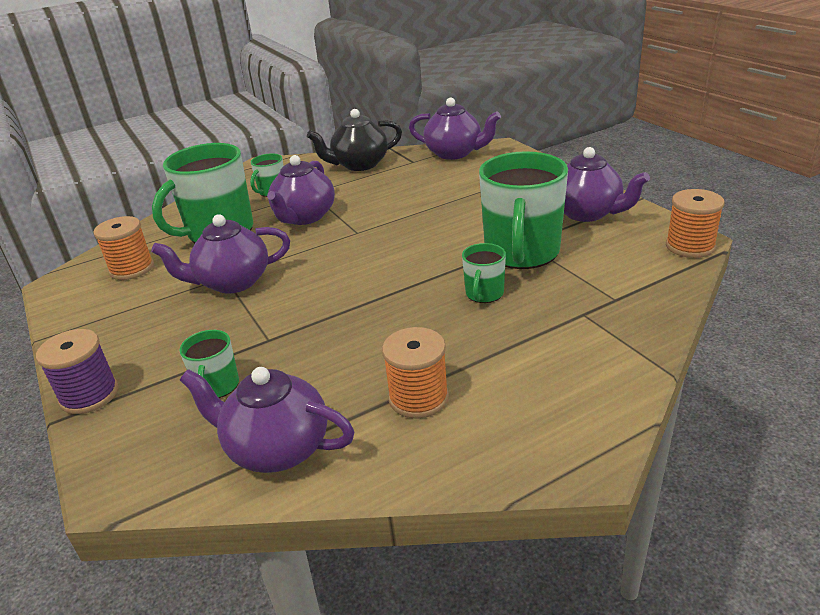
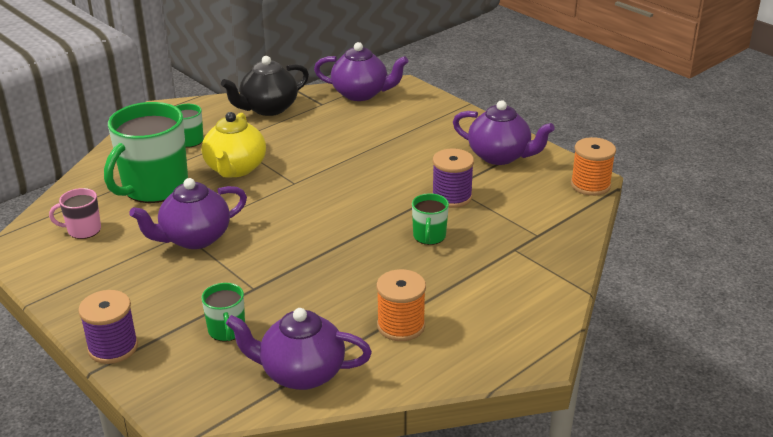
camera: 15 degrees left, 0 degrees up
(132, 269) = (83, 230): orange spool -> pink mug
(304, 217) = (235, 169): purple teapot -> yellow teapot
(522, 252) = (451, 197): green mug -> purple spool

